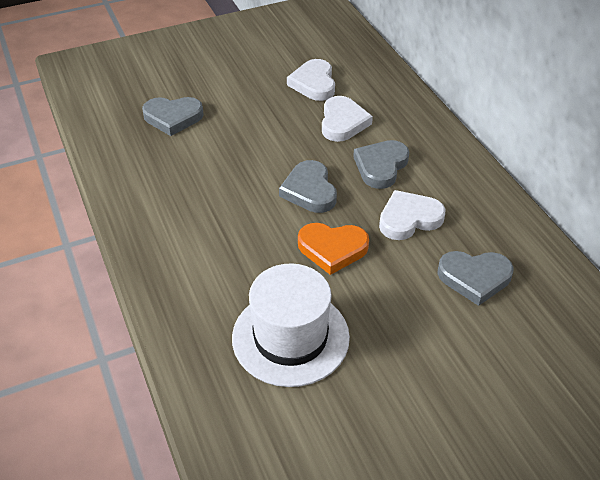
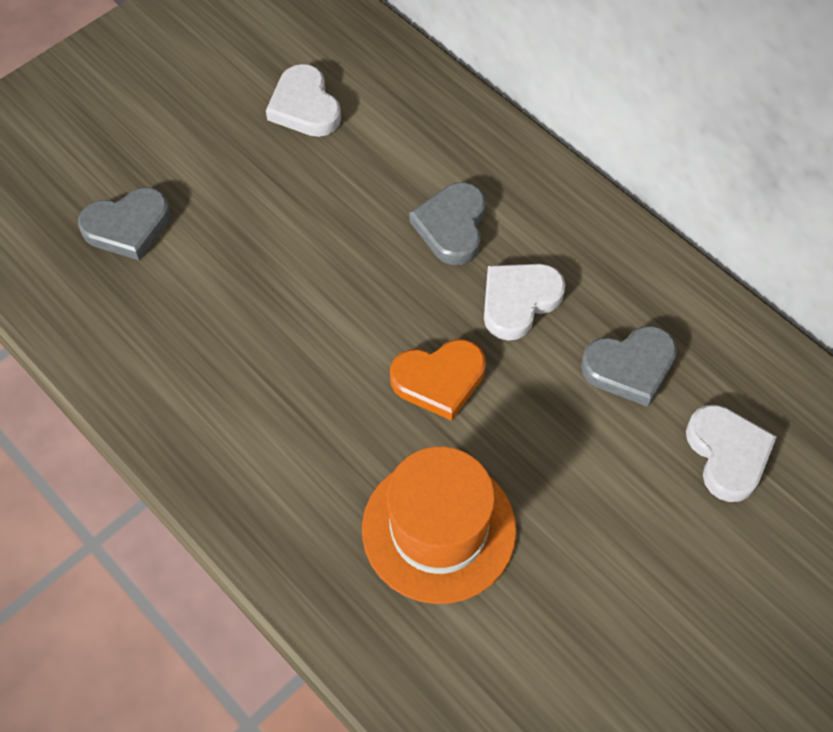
camera: 20 degrees left, 15 degrees up
(290, 337) = (439, 529): white hat -> orange hat
(309, 190) = (373, 295): grey heart -> none
(343, 122) = (372, 165): white heart -> white heart (727, 454)

